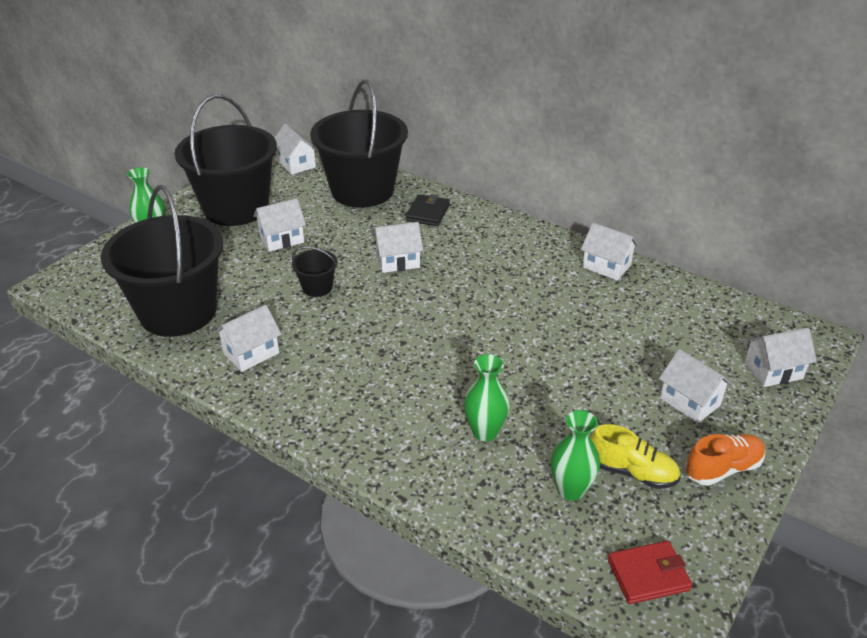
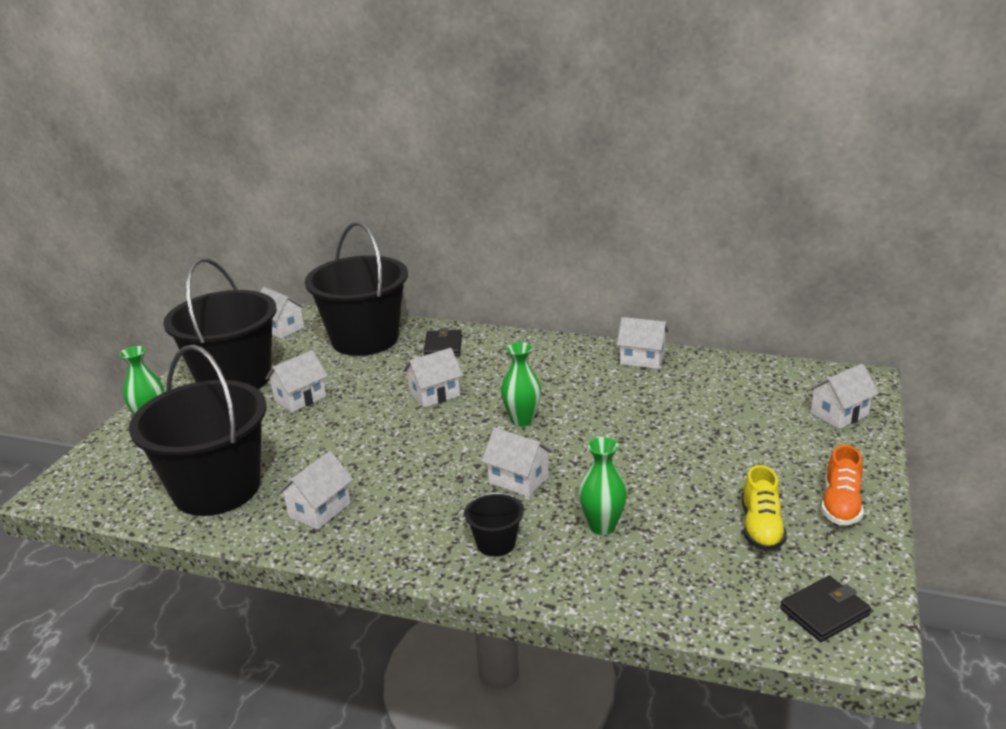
camera: 15 degrees left, 10 degrees down
(317, 287) = (361, 434): black bucket -> black bucket (496, 543)
(570, 490) = (712, 557): green vase -> green vase (522, 420)
(632, 472) = (761, 527): yellow shoe -> yellow shoe turned 90 degrees clockwise
(648, 575) = (824, 612): red wallet -> black wallet
(690, 401) = (780, 455): white house -> white house (518, 479)
(722, 468) = (840, 504): orange shoe -> orange shoe turned 150 degrees clockwise

